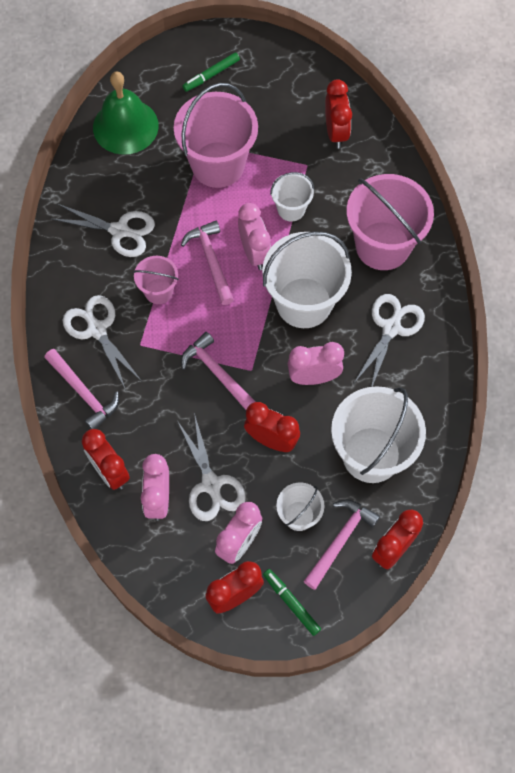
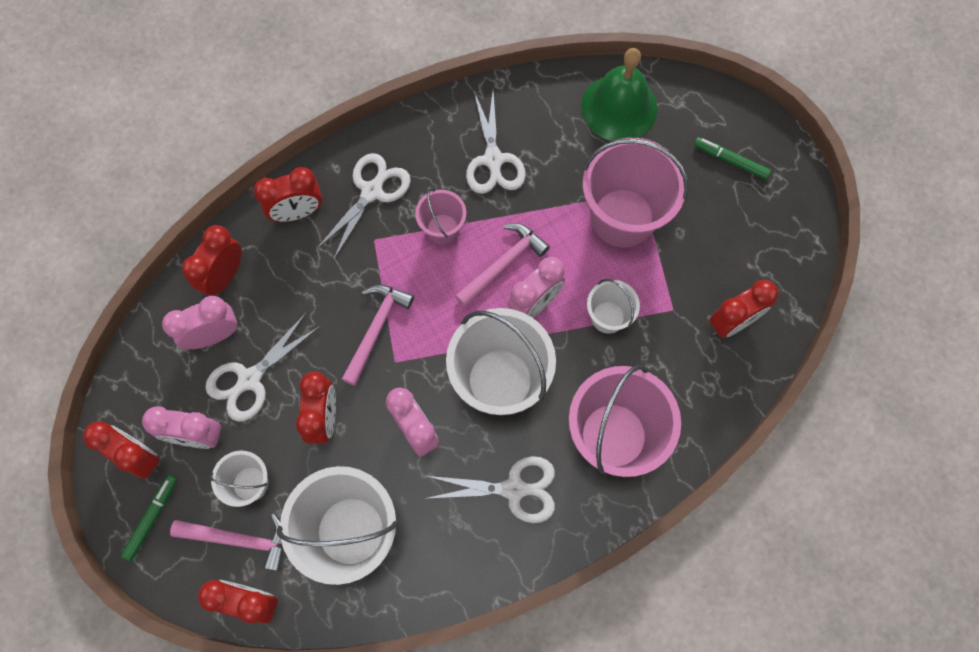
camera: 65 degrees right, 5 degrees up
(83, 393) = (297, 212): pink hammer -> red clock

